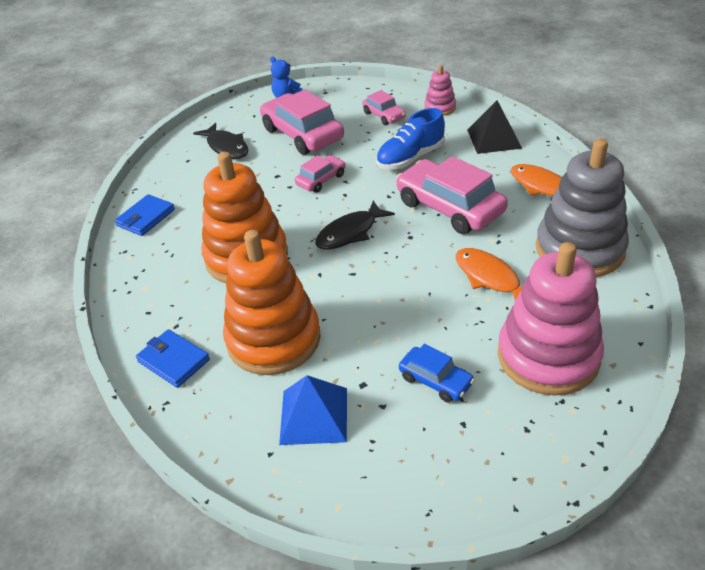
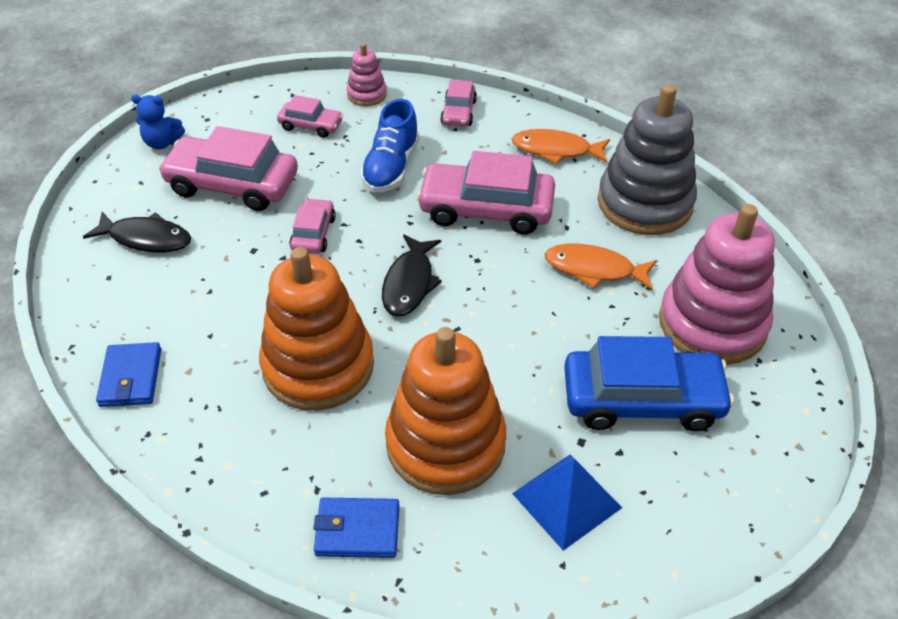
camera: 40 degrees left, 5 degrees up
(435, 380) = (642, 399): blue car -> blue car, size x1.93
(494, 138) = (459, 112): black pyramid -> pink car

